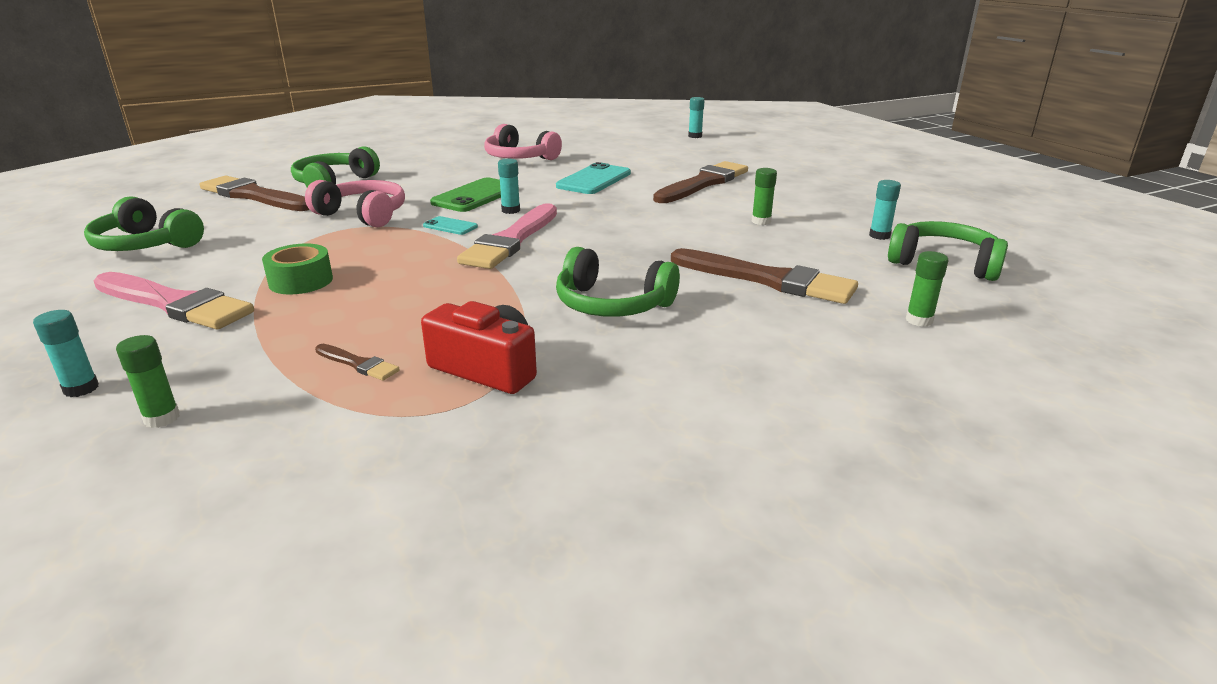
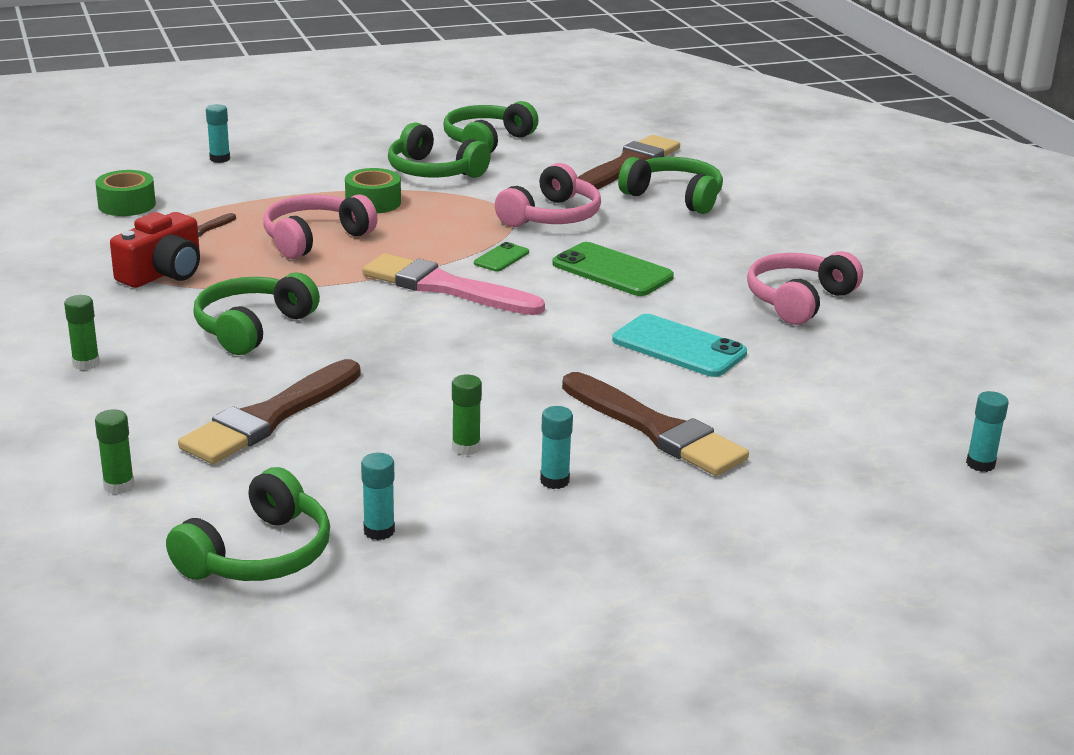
camera: 95 degrees right, 0 degrees up
(162, 418) = (164, 183): green glue stick -> green glue stick (86, 363)
(174, 304) = (346, 166): pink brush -> none
(222, 261) = (433, 171): none -> green headphones
(240, 436) = (127, 205): none -> green tape
(396, 299) = (315, 239): none -> pink headphones
(450, 226) = (501, 258): turquoise phone -> green phone
(510, 210) = (550, 289): turquoise glue stick -> turquoise glue stick (554, 481)

